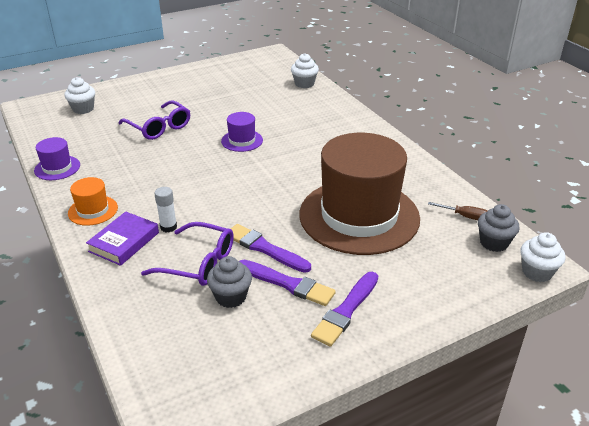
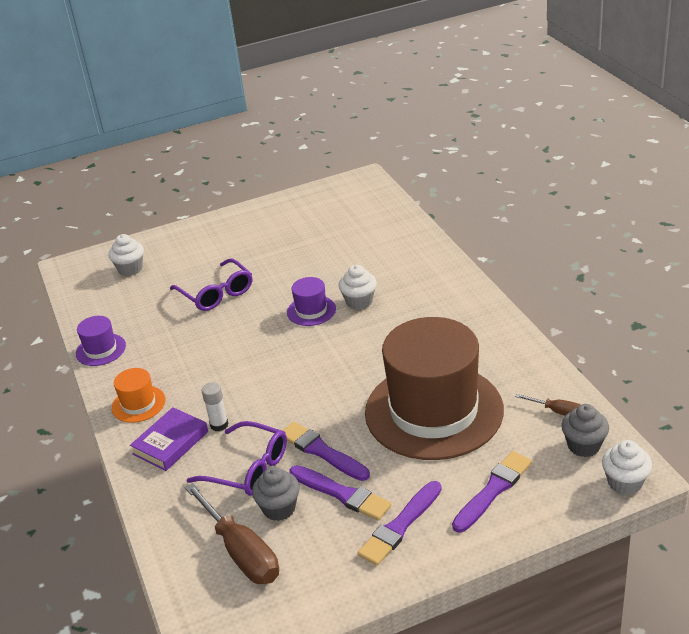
camera: 10 degrees right, 0 degrees up
(197, 336) = (241, 551): none -> brown screwdriver
(304, 84) = (397, 226): white cupcake -> white cupcake (359, 302)
(424, 279) = (493, 490): none -> purple brush

